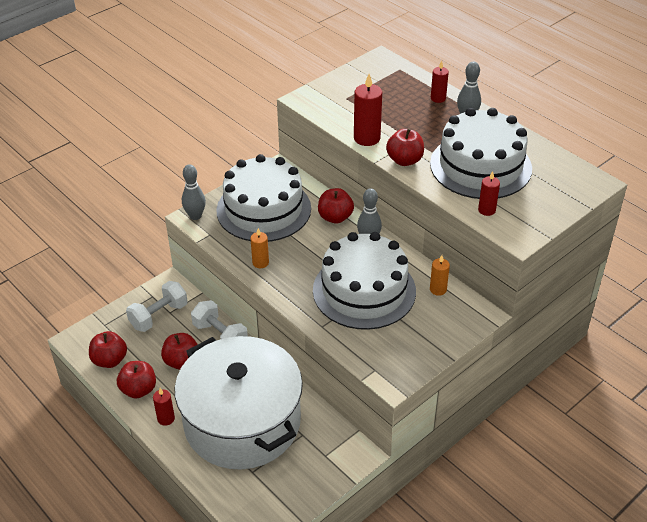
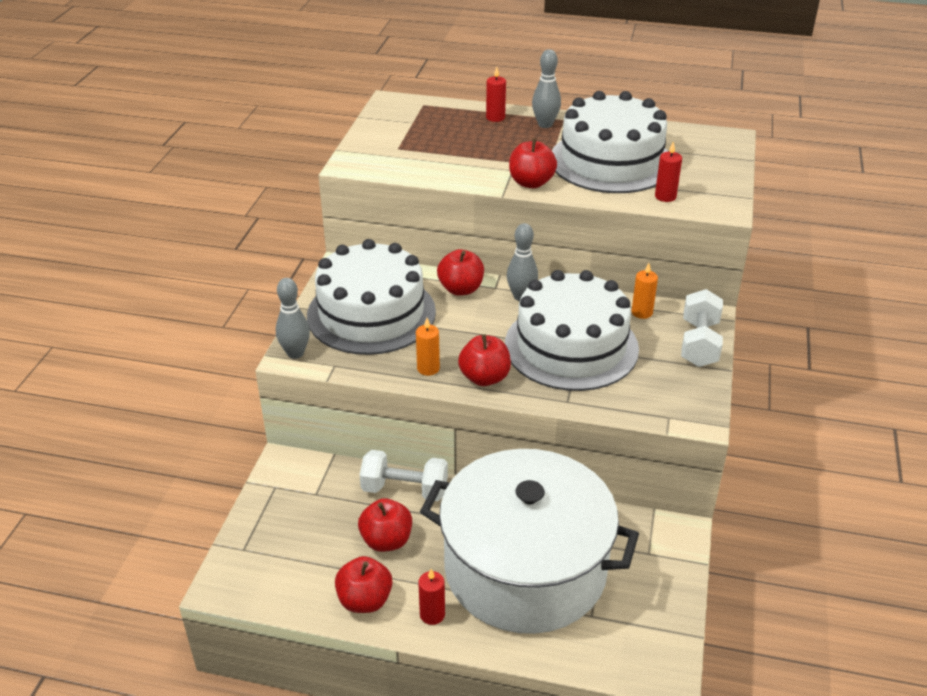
camera: 35 degrees left, 5 degrees down
(110, 360) = (292, 586): red apple -> red apple (484, 378)
(159, 316) = (306, 504): white dumbbell -> white dumbbell (699, 343)
(367, 138) = (466, 177): red candle -> none

